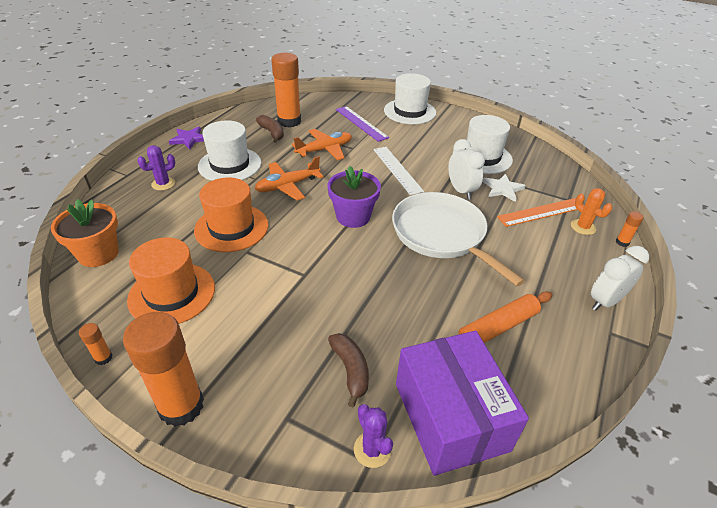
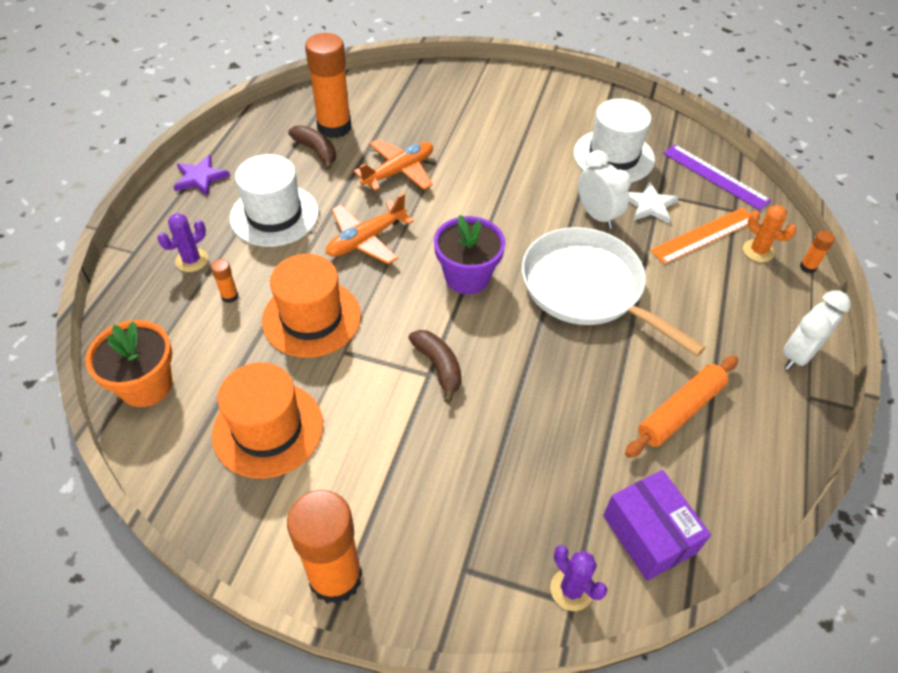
camera: 10 degrees left, 10 degrees up
(103, 358) = (215, 532): orange glue stick -> orange glue stick (230, 296)
(350, 370) = (522, 496): brown banana -> brown banana (438, 367)
(361, 123) = (437, 118): purple ruler -> purple ruler (715, 176)
(397, 170) = (506, 192): white ruler -> none
(410, 111) = (499, 88): white hat -> none
(450, 416) = (649, 534): purple box -> purple box, size x0.65

